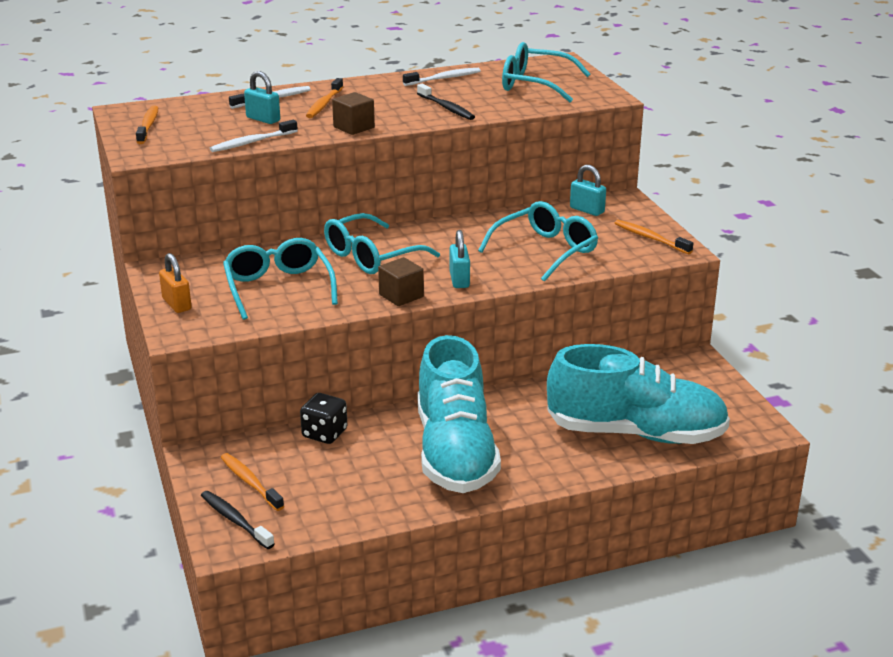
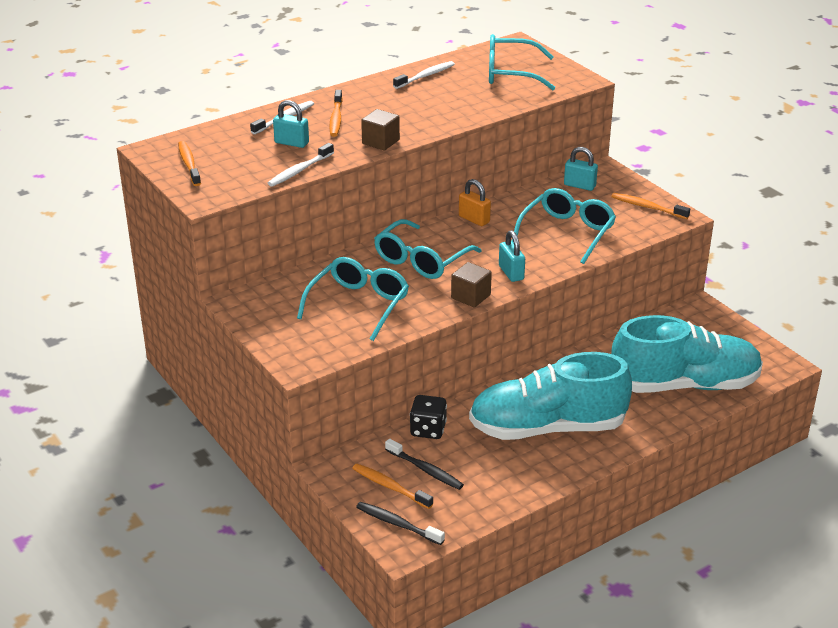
camera: 15 degrees left, 5 degrees up
(177, 304) = (278, 335): orange padlock -> orange padlock (474, 219)
(278, 288) = (358, 305): turquoise glasses -> turquoise glasses turned 60 degrees clockwise
(446, 108) = (449, 109): black toothbrush -> black toothbrush (425, 470)
(455, 452) = (547, 428): turquoise shoe -> turquoise shoe turned 105 degrees clockwise

